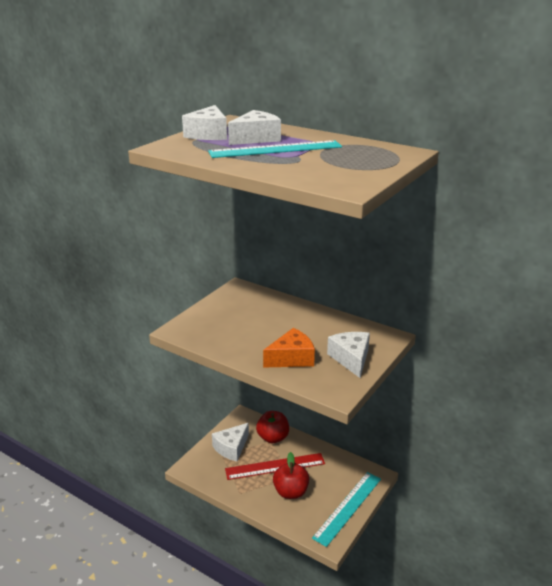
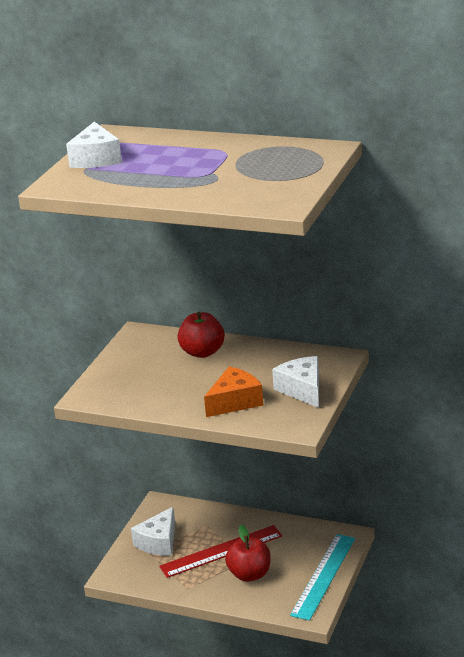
camera: 10 degrees left, 0 degrees up
(256, 138) = (154, 156): white cheese -> none
(273, 437) = (207, 520): red apple -> red apple (202, 352)
(275, 149) = (184, 168): turquoise ruler -> none

